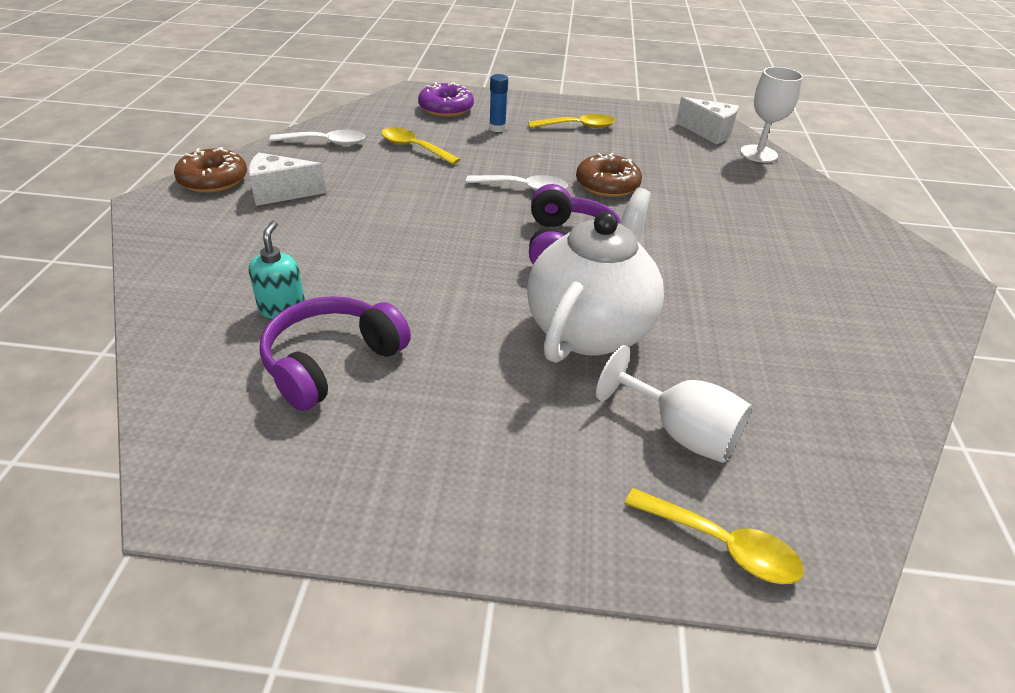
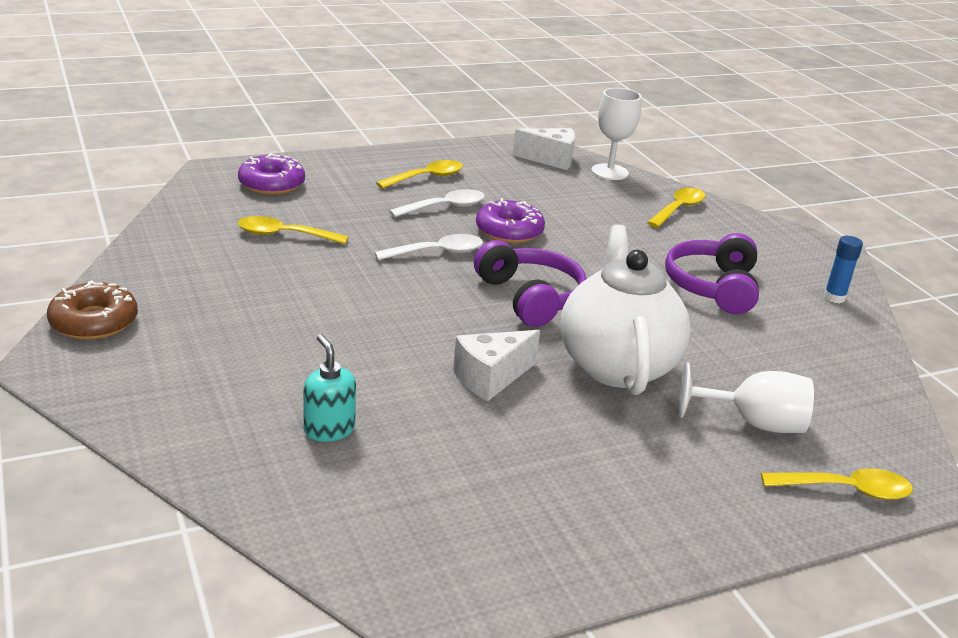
camera: 30 degrees left, 10 degrees down
(280, 193) = (191, 317): white cheese -> white cheese (490, 378)
(326, 143) = (179, 250): white spoon -> white spoon (445, 207)
(332, 362) = (430, 461): purple headphones -> purple headphones (713, 287)
(497, 128) = (349, 195): blue glue stick -> blue glue stick (834, 298)
(607, 184) = (509, 231): brown donut -> purple donut
(800, 201) = (678, 209): none -> yellow spoon

